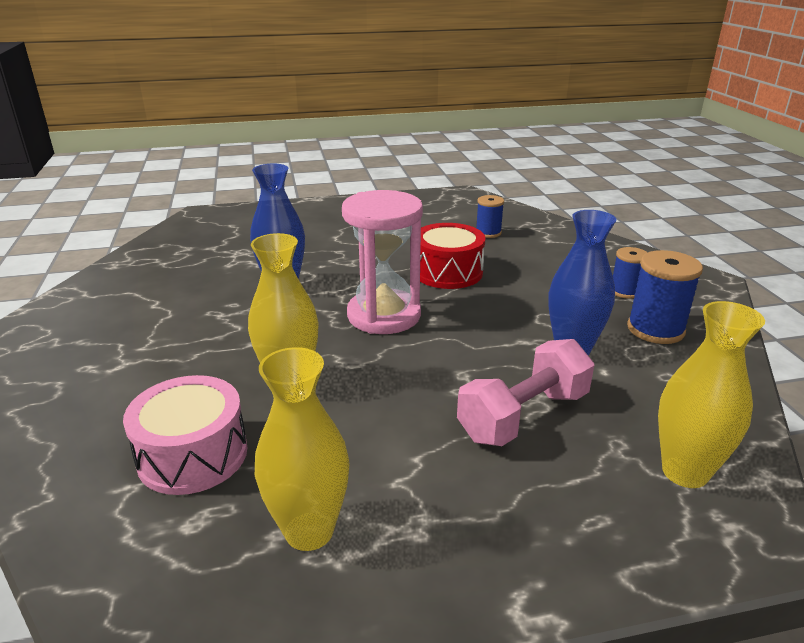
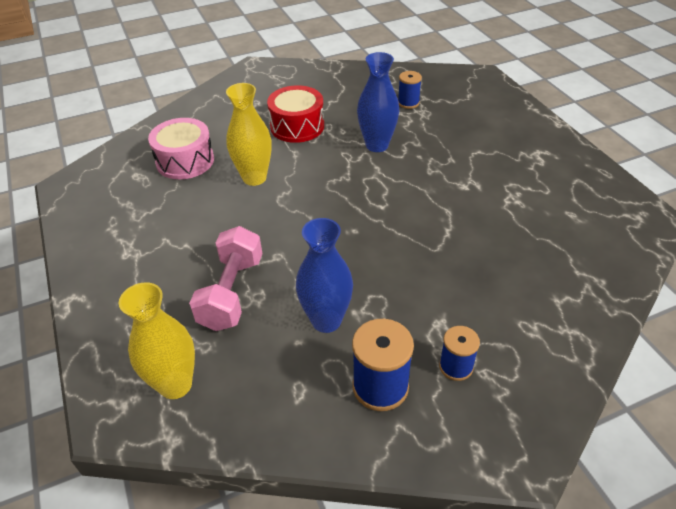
camera: 80 degrees right, 15 degrees up
(309, 531) = (130, 214): yellow vase -> none
(384, 315) = (349, 203): pink hourglass -> none
(447, 272) = (440, 229): red drum -> red drum (297, 126)
(488, 233) = (548, 249): blue spool -> blue spool (408, 103)
(523, 416) = (231, 292): pink dumbbell -> pink dumbbell turned 60 degrees clockwise

